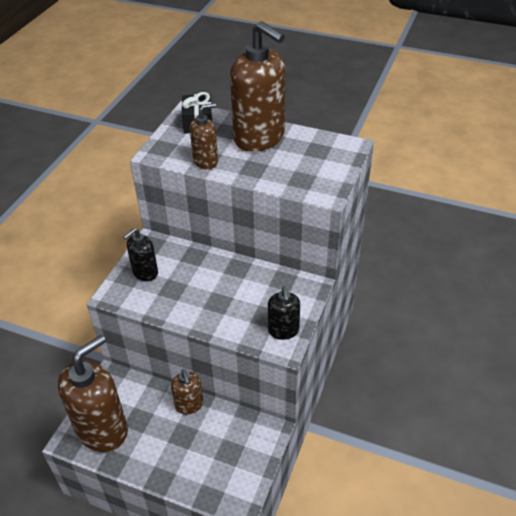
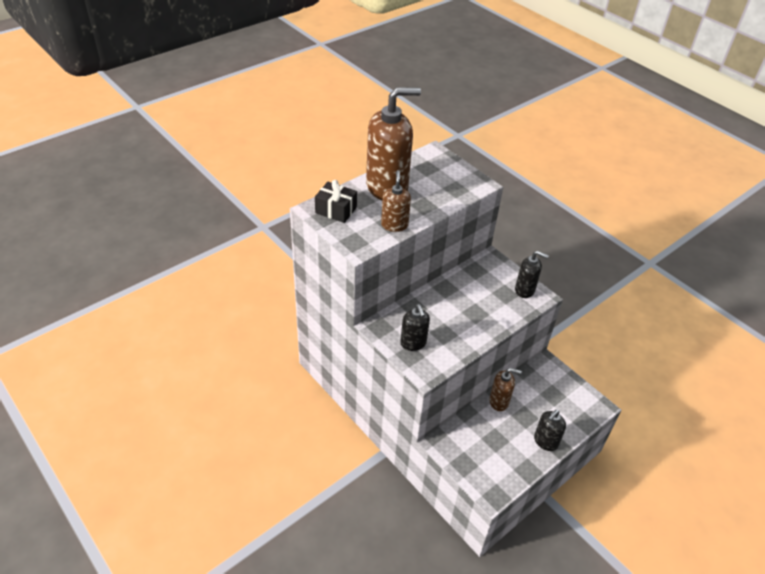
camera: 65 degrees left, 0 degrees up
(102, 429) = (493, 467): brown soap dispenser -> none
(159, 466) = (545, 441): none -> black soap dispenser

